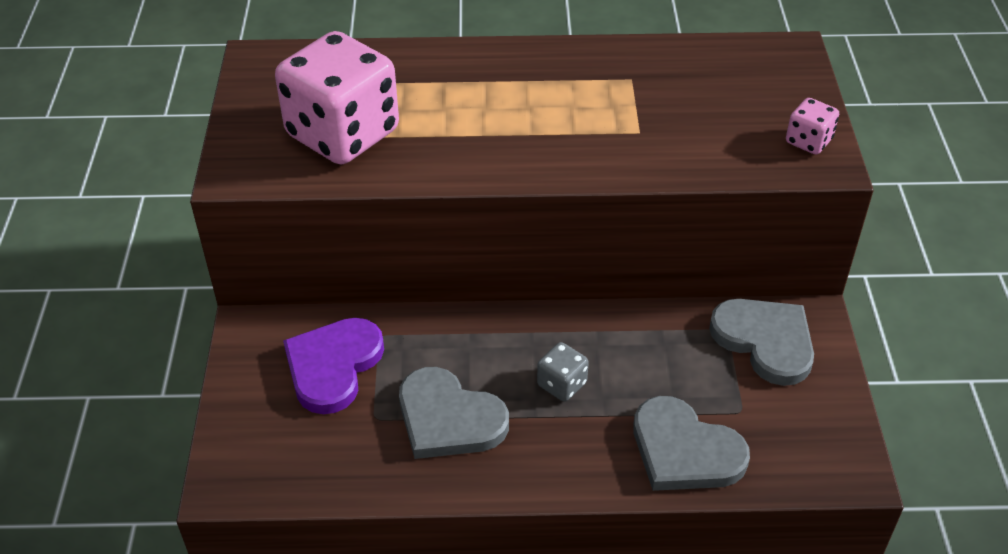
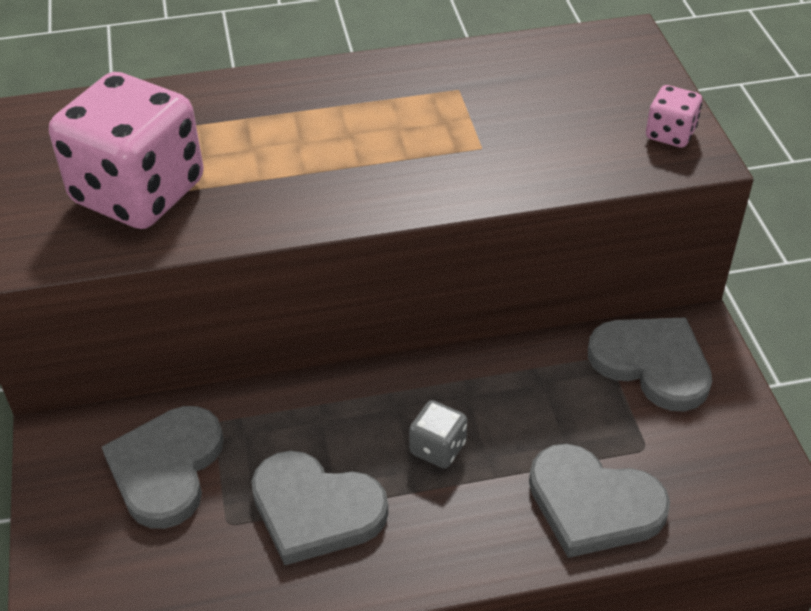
camera: 10 degrees left, 0 degrees up
(333, 366) = (166, 468): purple heart -> grey heart

